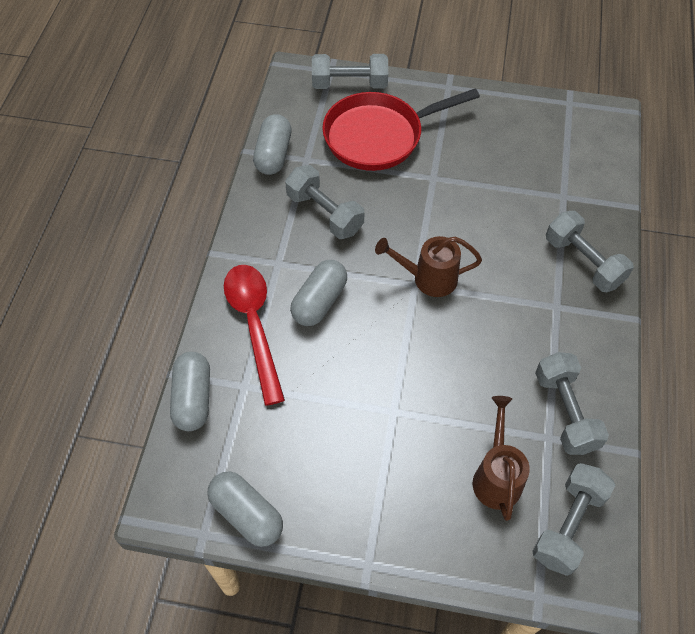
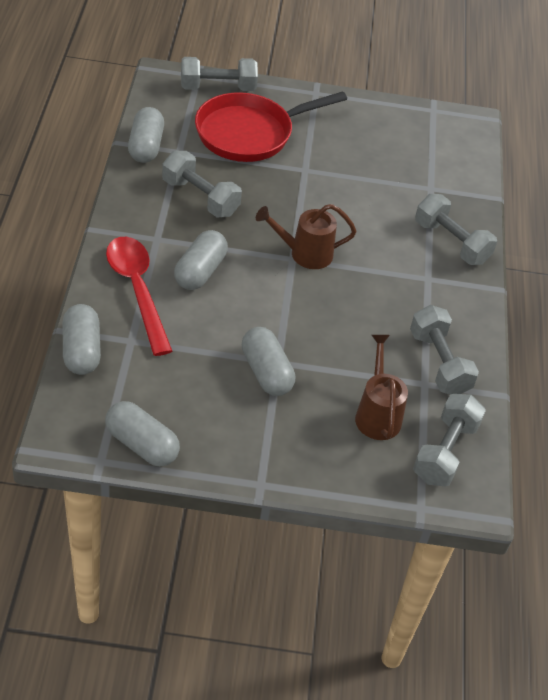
camera: 10 degrees left, 10 degrees down
(381, 424) = (266, 372): none -> grey capsule

